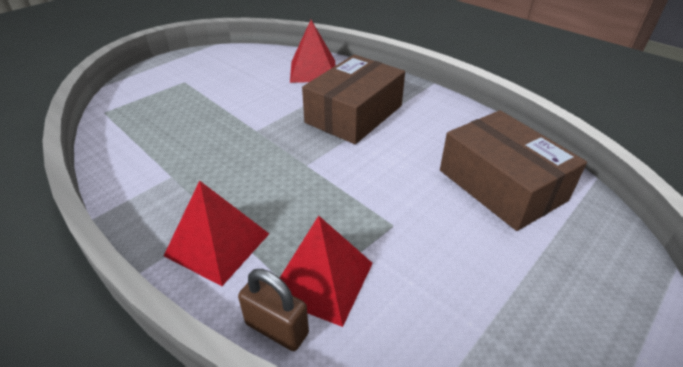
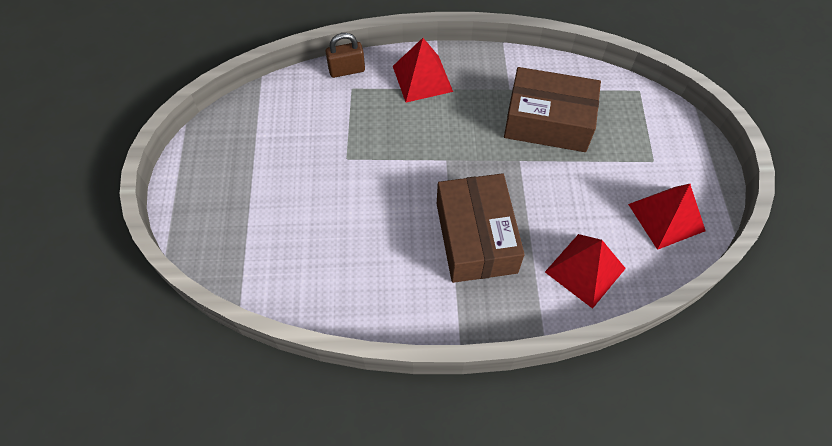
camera: 135 degrees right, 20 degrees up
(321, 279) = (351, 102): red pyramid -> red pyramid (666, 217)
(501, 185) = (304, 245): brown box -> brown box (548, 121)

